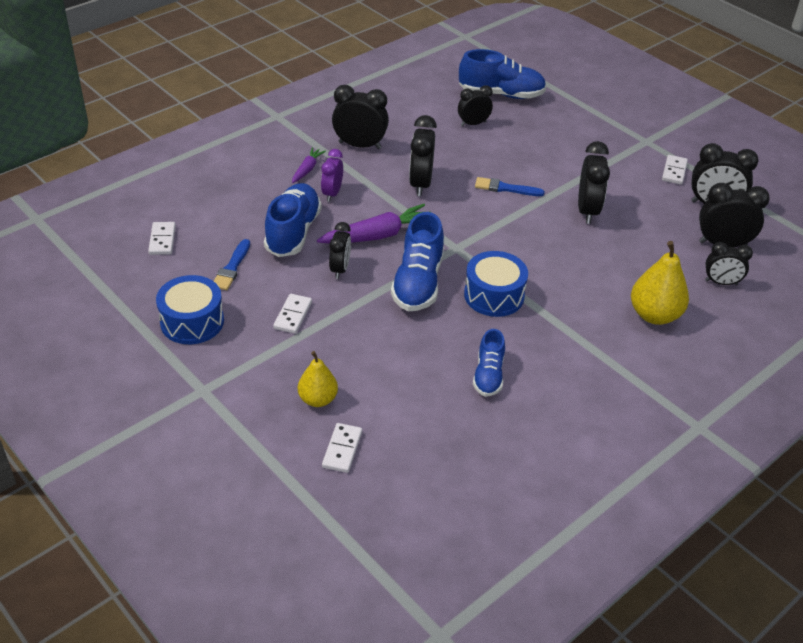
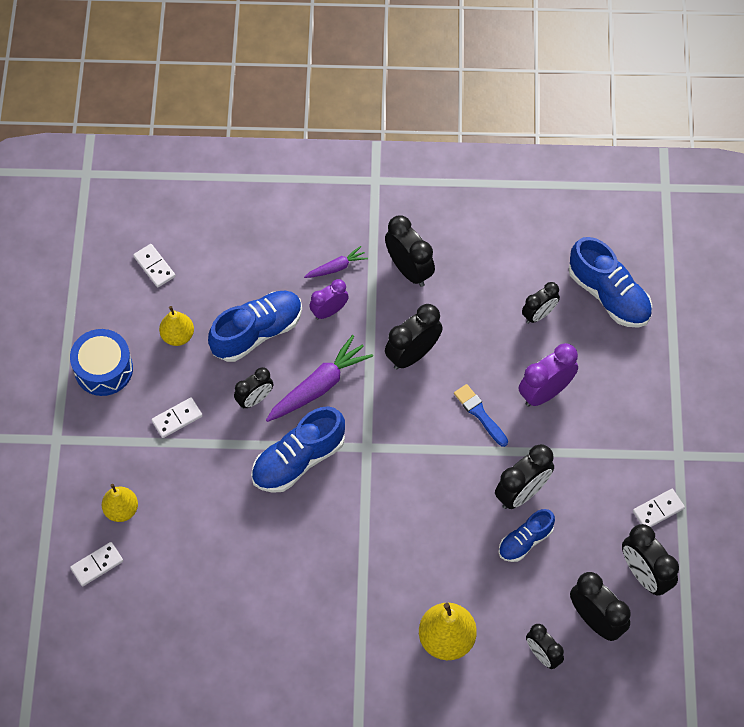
camera: 45 degrees right, 20 degrees up
(162, 240) = (154, 267): white domino -> white domino turned 75 degrees counterclockwise
(231, 268) = (178, 336): blue brush -> yellow pear
(378, 235) = (319, 386): purple carrot -> purple carrot turned 60 degrees counterclockwise
(473, 124) = (539, 314): black clock -> black clock turned 120 degrees clockwise
(488, 375) = (257, 587): blue shoe -> blue shoe (525, 541)
(494, 295) = (343, 518): blue drum -> none
(529, 156) = (545, 392): none -> purple clock

